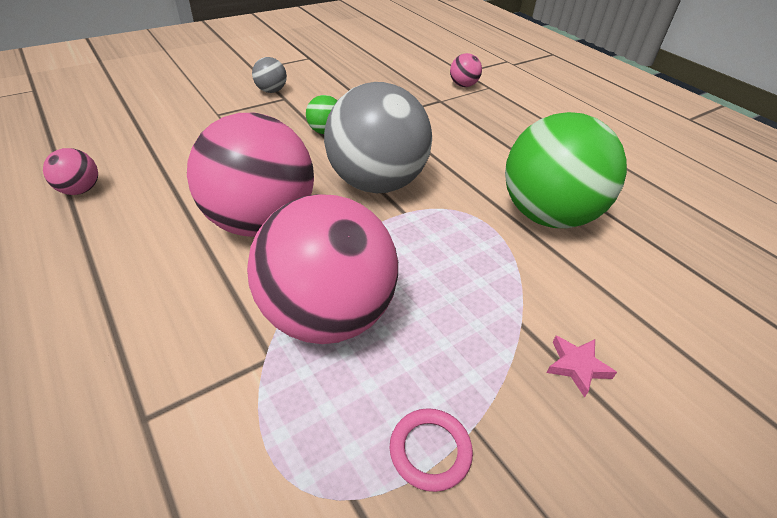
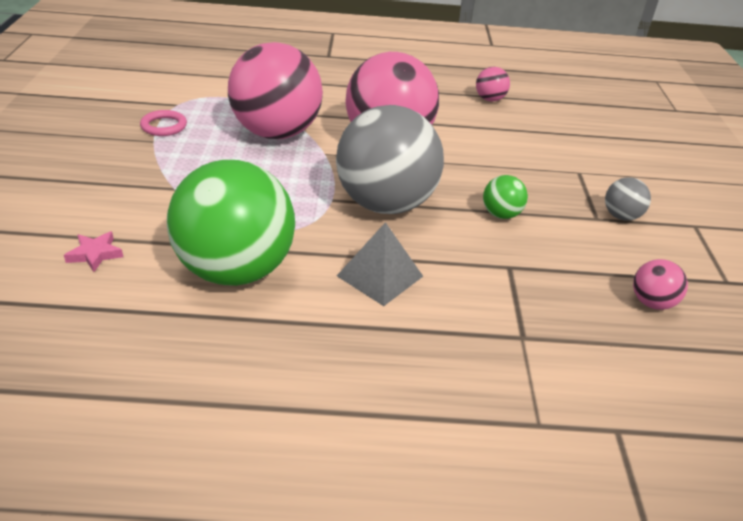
camera: 125 degrees right, 5 degrees down
(460, 156) = (380, 276): none -> grey pyramid
(463, 85) = (561, 393): pink ball -> pink ball (651, 302)
(577, 366) = (122, 188): pink star -> pink star (95, 254)

